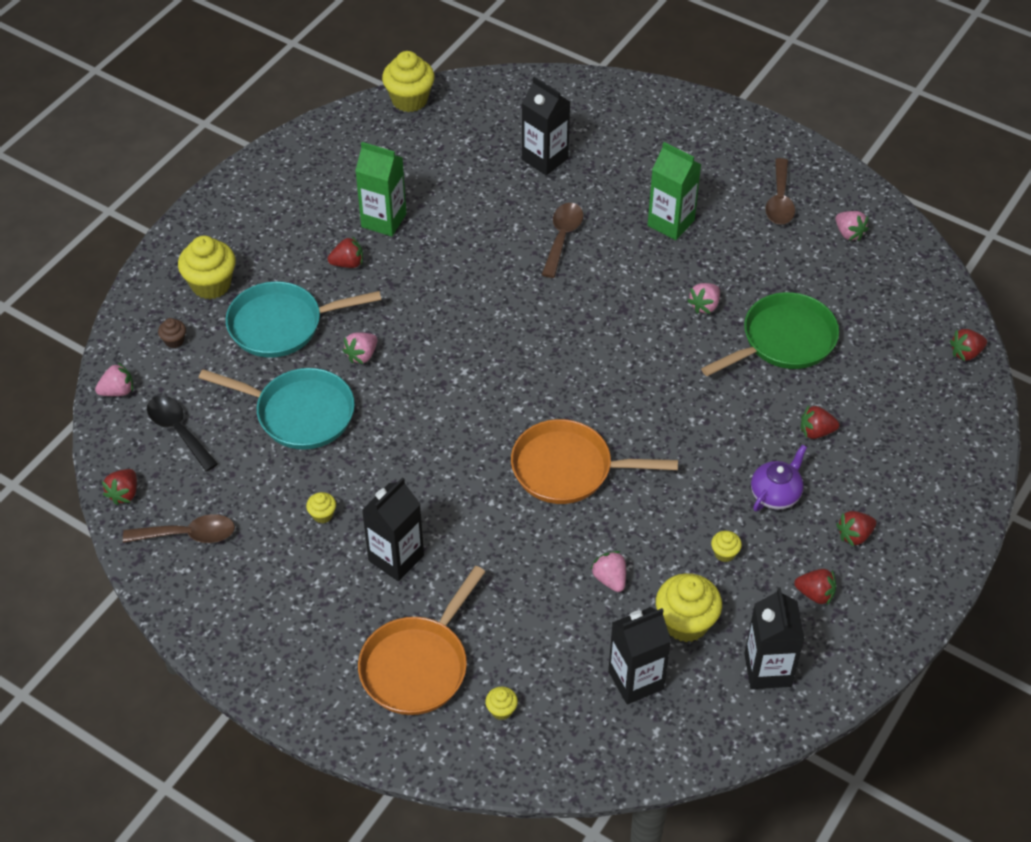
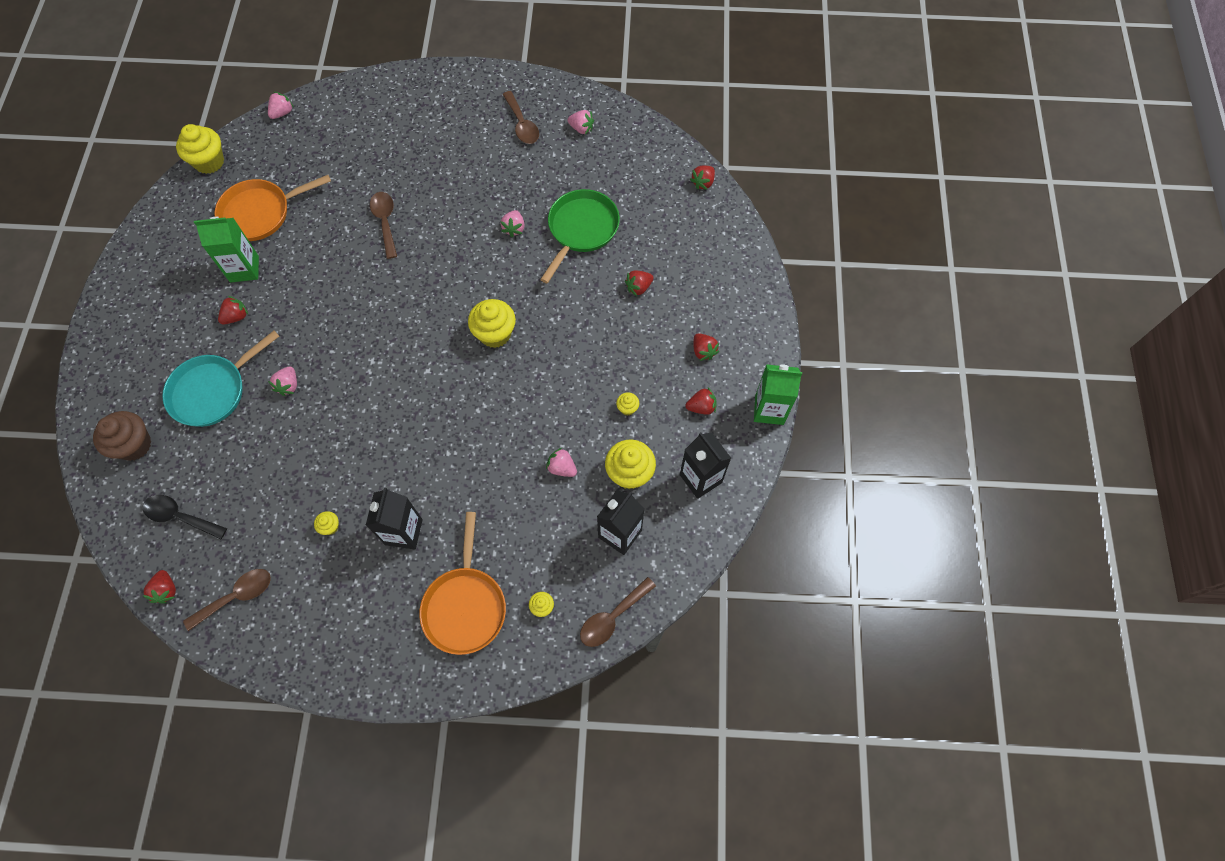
camera: 30 degrees left, 15 degrees up
(118, 391) = (112, 509): pink strawberry -> pink strawberry (282, 113)
(174, 341) = (134, 445): brown cupcake -> brown cupcake, size x2.11
(211, 284) = (137, 384): yellow cupcake -> yellow cupcake (495, 334)
(299, 413) = (266, 455): turquoise pan -> none
(545, 159) = (338, 165): black carton -> none
(569, 469) = (488, 399): orange pan -> orange pan (261, 213)
(575, 762) = (612, 617): none -> brown spoon
(671, 223) = (456, 175): green carton -> green carton (769, 409)
(775, 494) = (637, 347): purple teapot -> none
(854, 535) = (703, 351): red strawberry -> red strawberry turned 60 degrees counterclockwise

